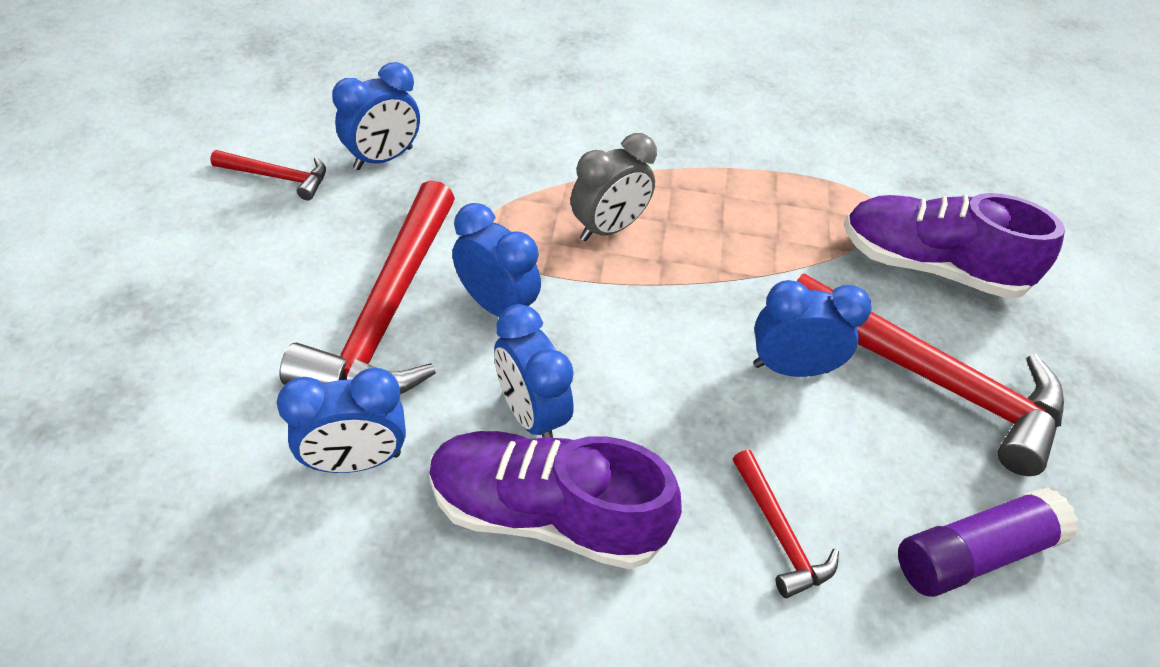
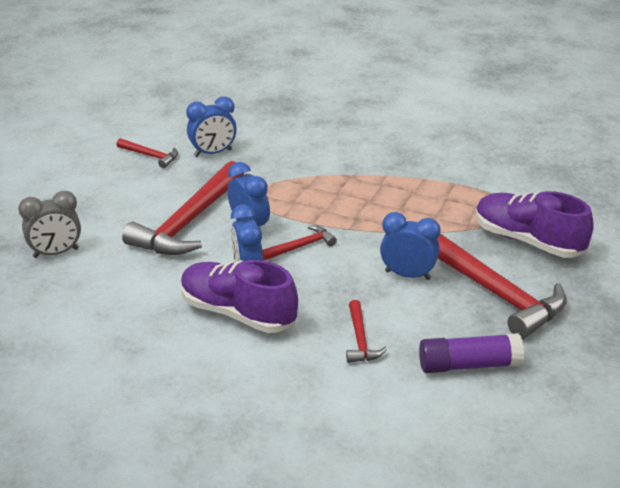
camera: 20 degrees right, 15 degrees down
(356, 460) = (149, 279): blue clock -> none
(598, 335) = (301, 246): none -> red hammer
(608, 228) = (331, 200): grey clock -> grey clock (56, 253)

